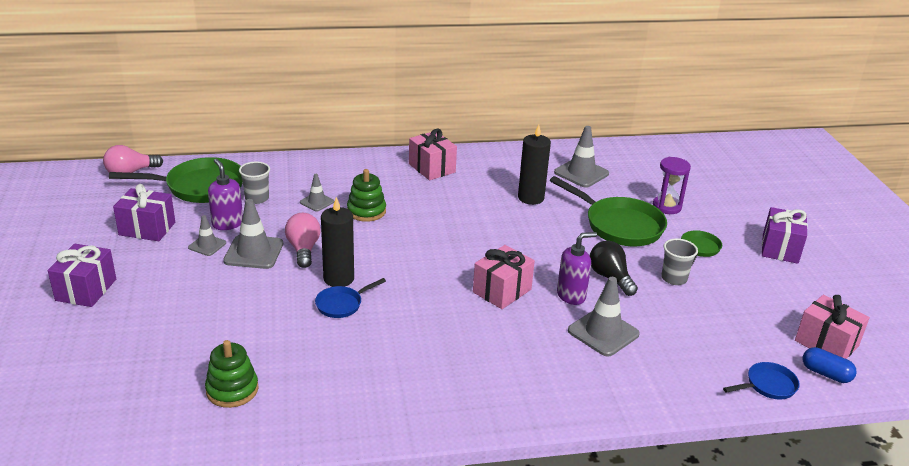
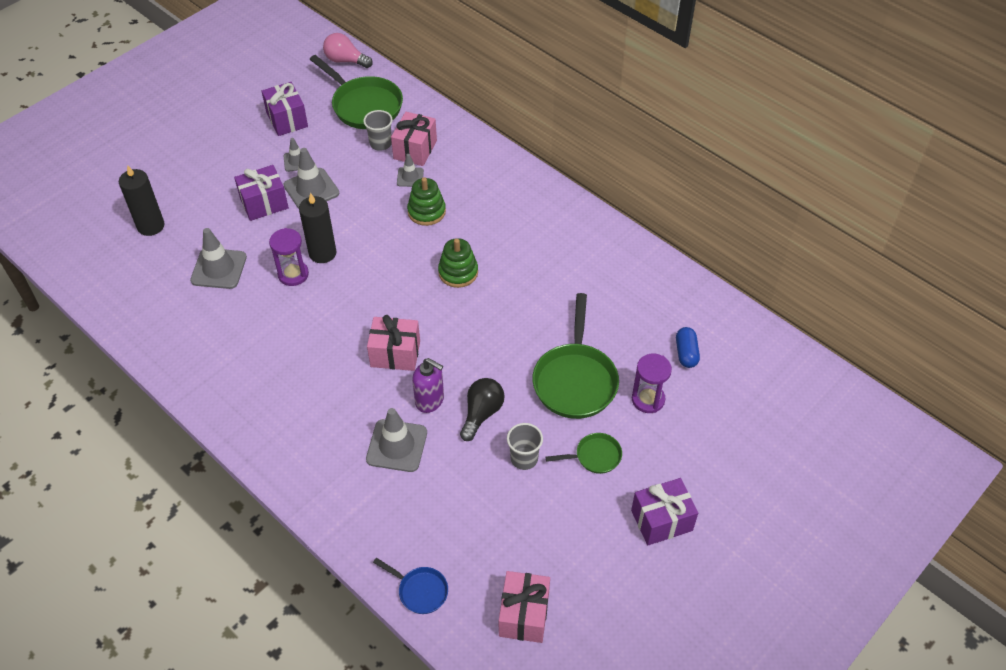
camera: 55 degrees right, 20 degrees up
(86, 290) = (196, 144): purple gift -> purple gift (264, 203)
(227, 224) = (332, 152): purple soap dispenser -> none
(232, 390) = (158, 280): green stacking toy -> green stacking toy (458, 272)
(303, 249) = (340, 211): pink light bulb -> none
(341, 304) = (293, 274): blue pan -> purple hourglass
(432, 168) = (536, 209): pink gift -> pink gift (415, 150)
(531, 198) = (557, 297): black candle -> black candle (151, 226)
(581, 173) = (642, 308): grey traffic cone -> grey traffic cone (219, 269)
(826, 374) = (474, 629): blue capsule -> blue capsule (686, 353)

